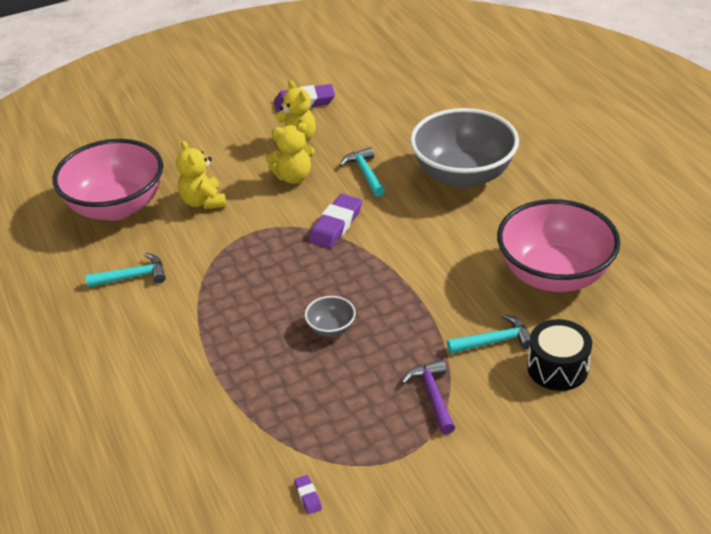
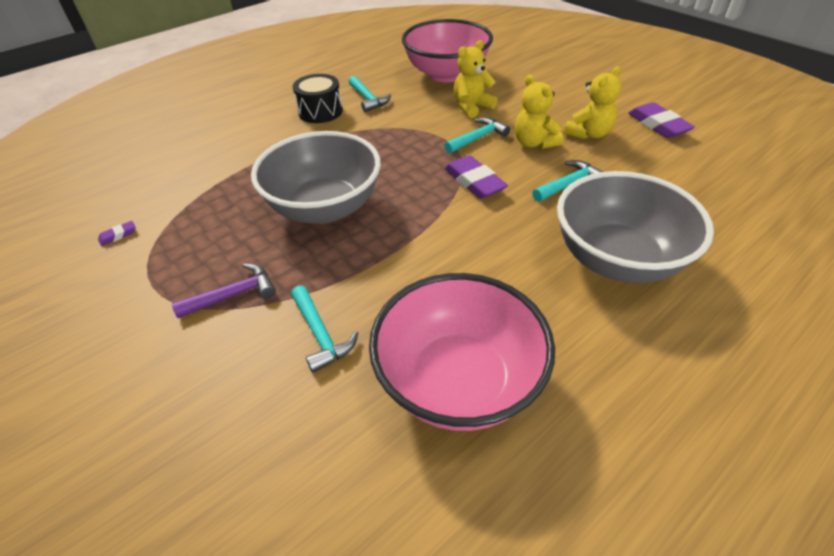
camera: 75 degrees right, 5 degrees up
(265, 209) = (478, 138): none -> turquoise hammer
(331, 328) = (325, 208): grey bowl -> grey bowl, size x2.43
(335, 225) = (474, 182): purple eraser -> purple eraser turned 45 degrees clockwise
(557, 368) = (278, 407): black drum -> black drum (320, 111)

